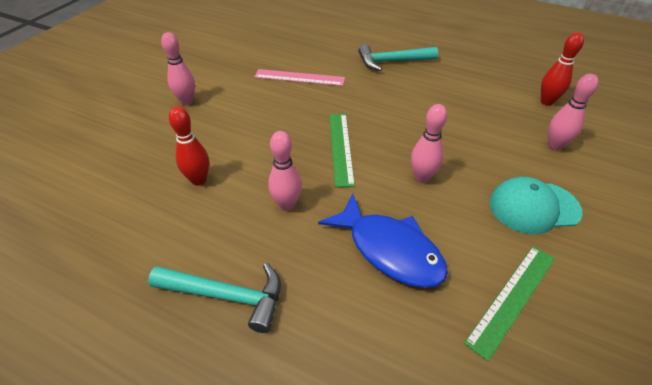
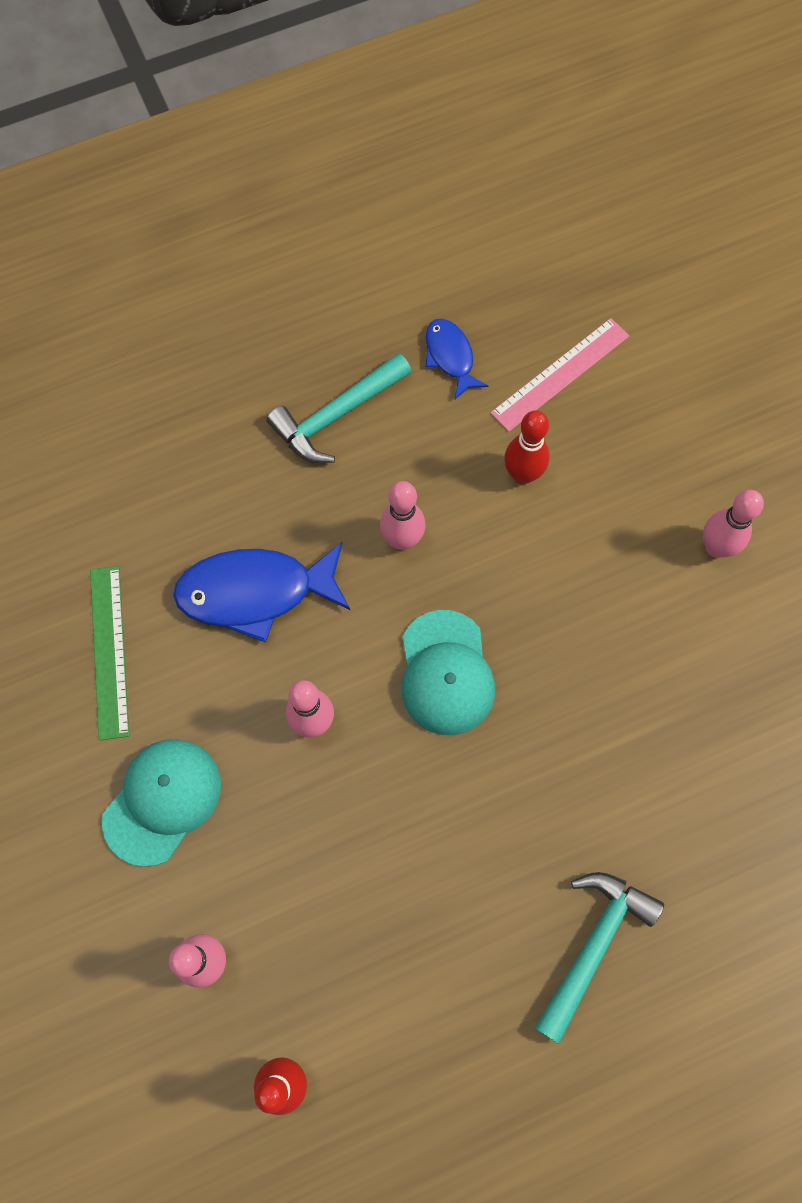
camera: 130 degrees right, 25 degrees up
(129, 261) = (450, 357): none -> blue fish
(299, 77) = (662, 748): pink ruler -> pink ruler (560, 374)
(341, 147) = (446, 673): green ruler -> turquoise cap

